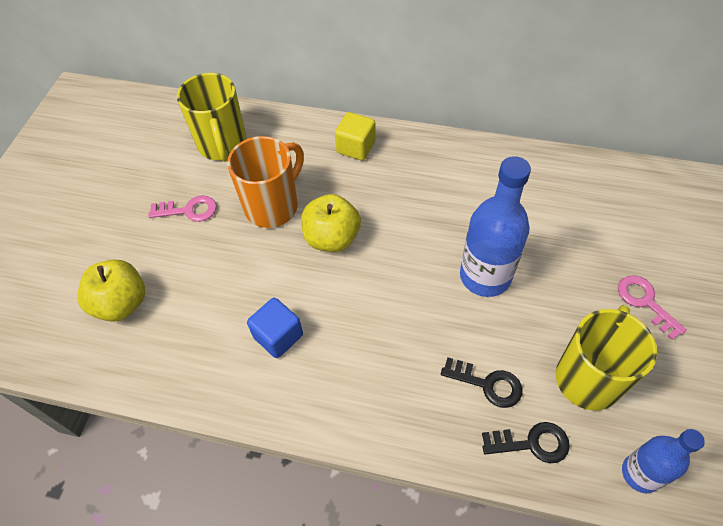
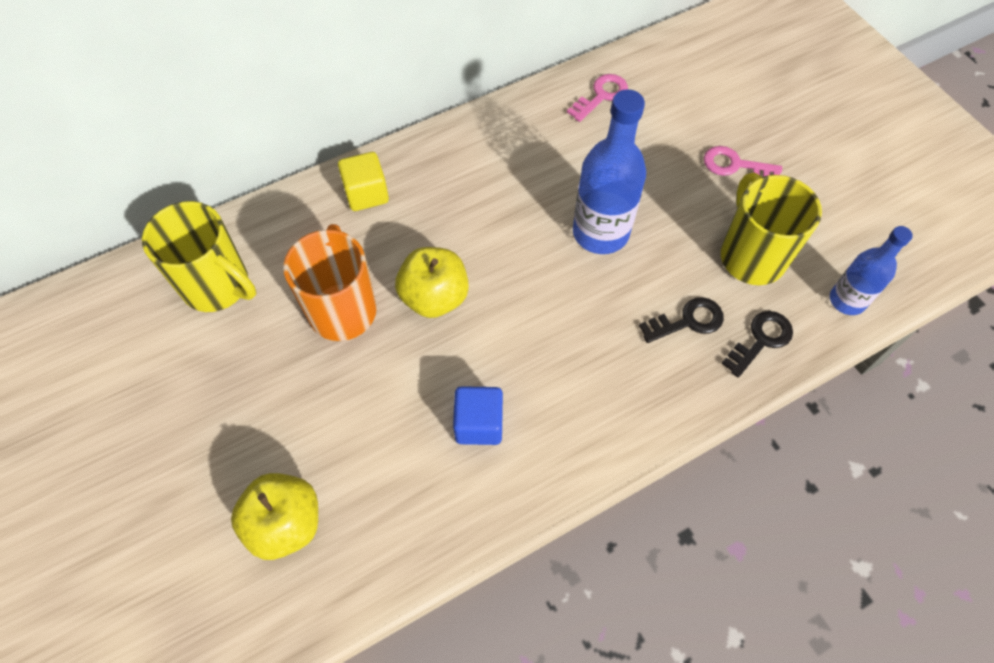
camera: 45 degrees left, 5 degrees up
(189, 210) = (255, 378): pink key -> pink key (601, 96)

